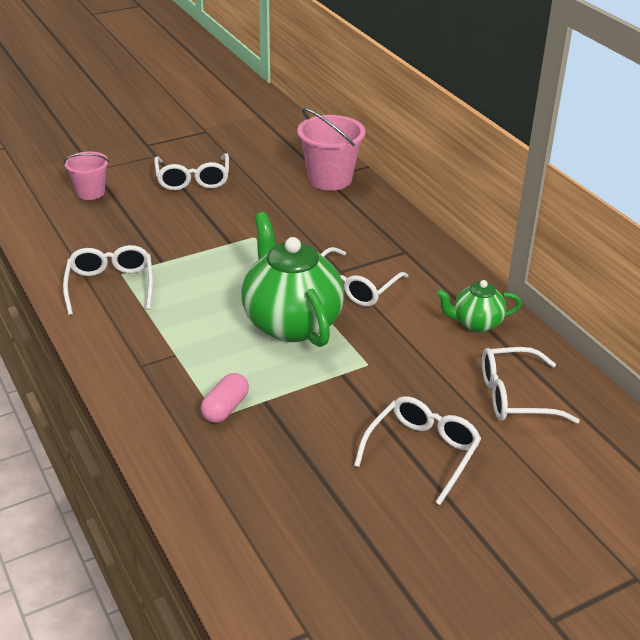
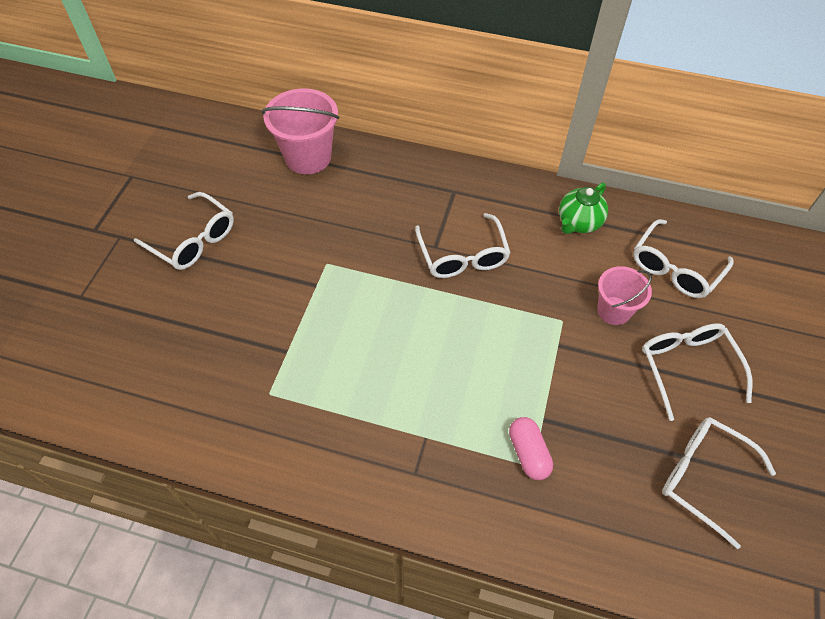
camera: 45 degrees left, 20 degrees up
(90, 192) = (114, 326): pink bucket -> pink bucket (614, 310)
(110, 286) = (278, 415): white glasses -> white glasses (703, 477)
(291, 322) = (465, 328): green teapot -> none

